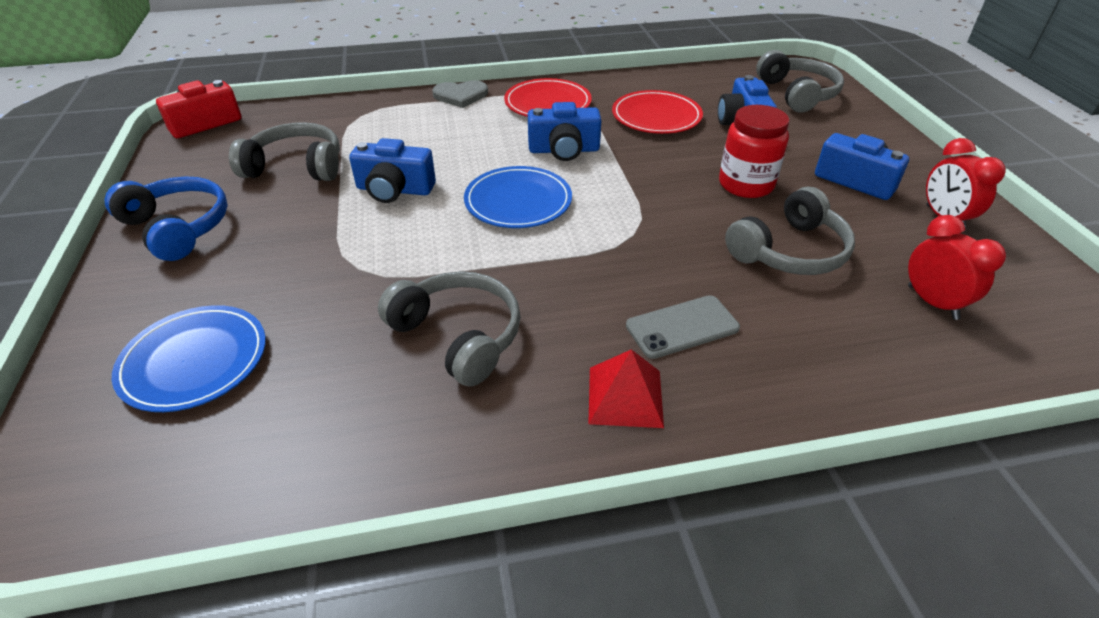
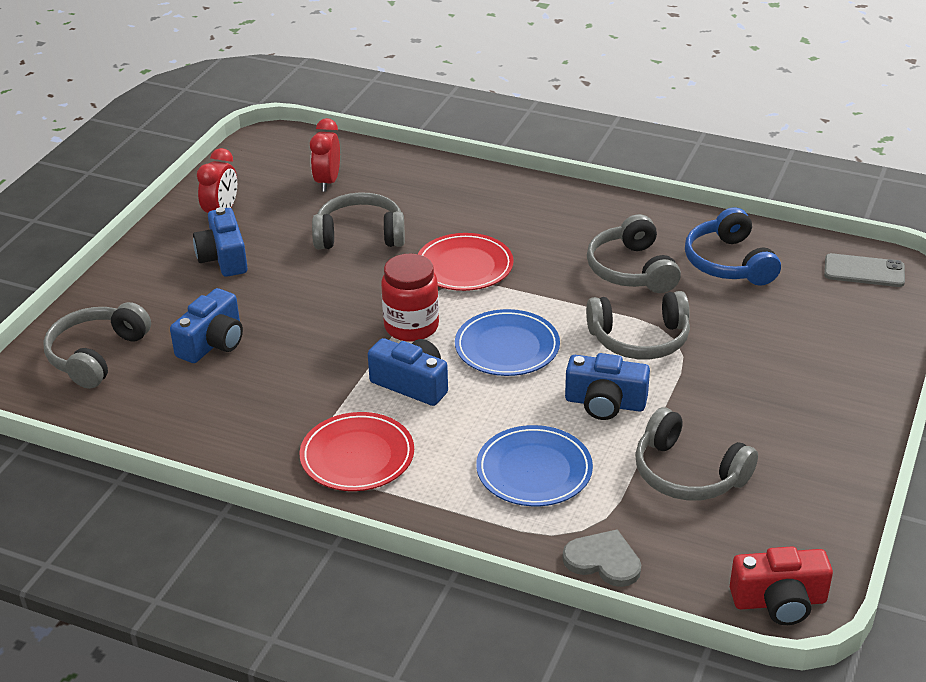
camera: 145 degrees left, 5 degrees down
(177, 228) = (819, 439): blue headphones -> blue headphones (729, 263)
(194, 361) = (811, 317): blue plate -> blue plate (534, 470)
(394, 190) = (605, 403): blue camera -> blue camera turned 150 degrees clockwise
(396, 255) = (640, 339): none -> grey headphones
(460, 95) = (440, 515): grey heart -> grey heart (603, 560)
(625, 396) = (561, 209): red pyramid -> none
(656, 116) = (274, 387): red plate -> red plate (464, 266)
(682, 327) = (490, 225): grey phone -> grey phone (864, 271)
(746, 185) = (309, 288): red jar -> red jar (411, 327)

